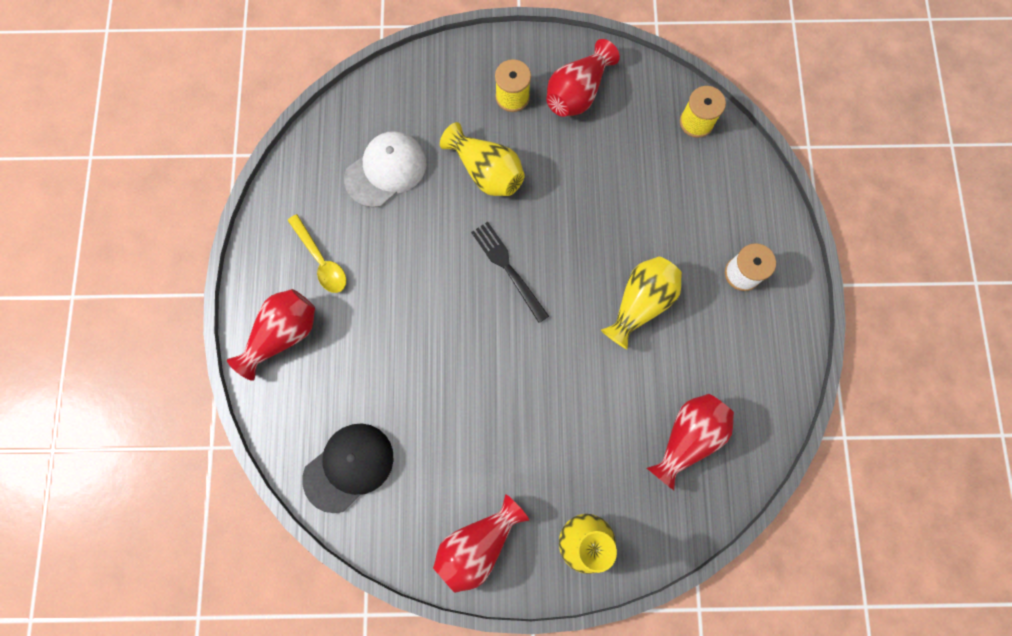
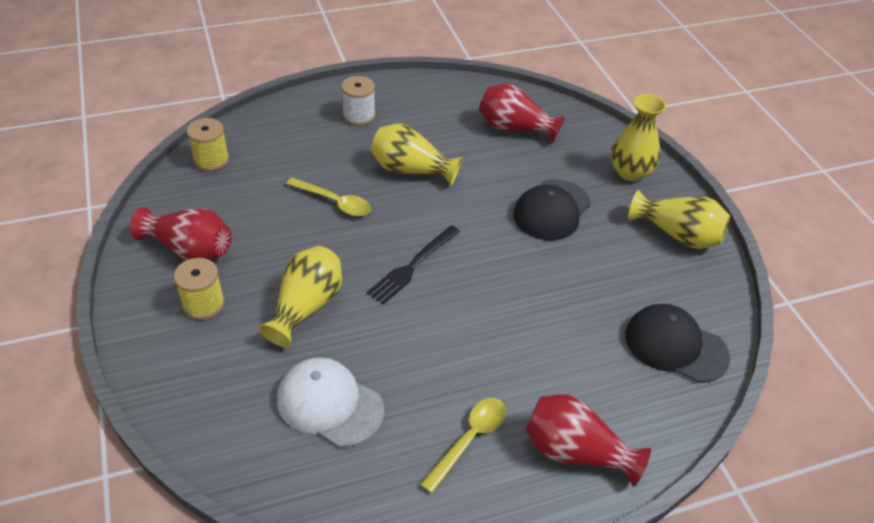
camera: 110 degrees left, 30 degrees down
(477, 544) = (677, 235): red vase -> yellow vase
(547, 426) = (551, 210): none -> black cap
(609, 220) = (334, 202): none -> yellow spoon

